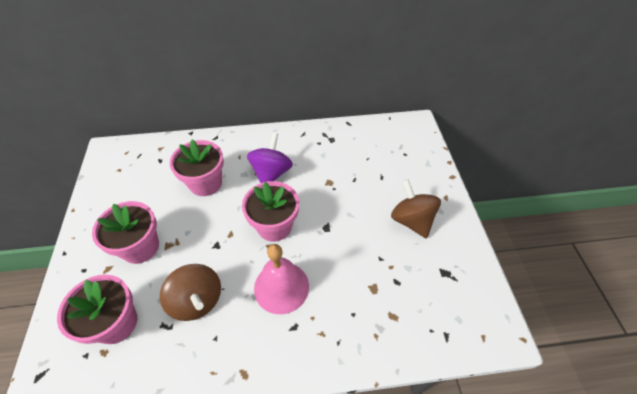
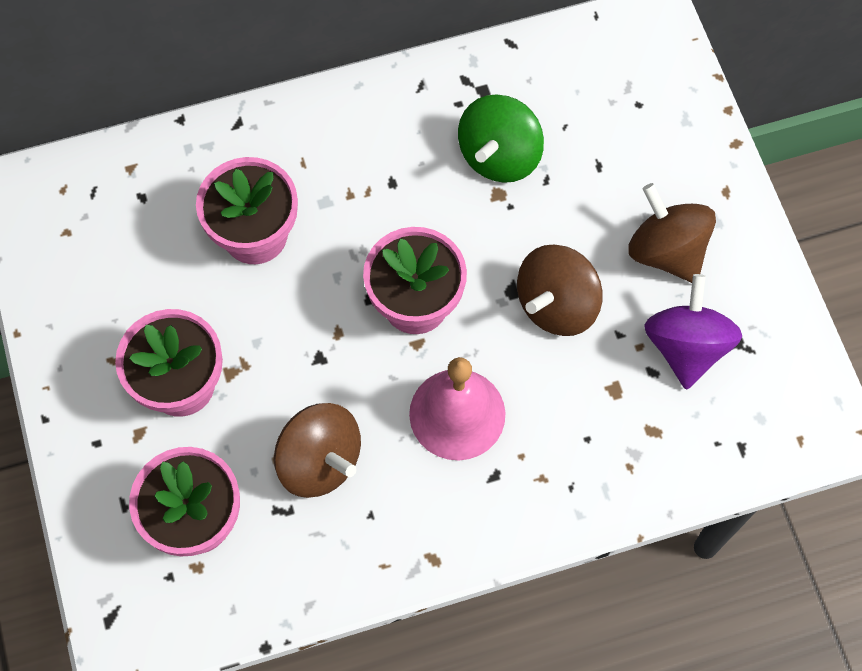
camera: 10 degrees left, 15 degrees up
(271, 173) = (379, 191): purple spinning top -> purple spinning top (686, 346)
(333, 166) = (499, 156): none -> green spinning top
(348, 238) = (556, 305): none -> brown spinning top

